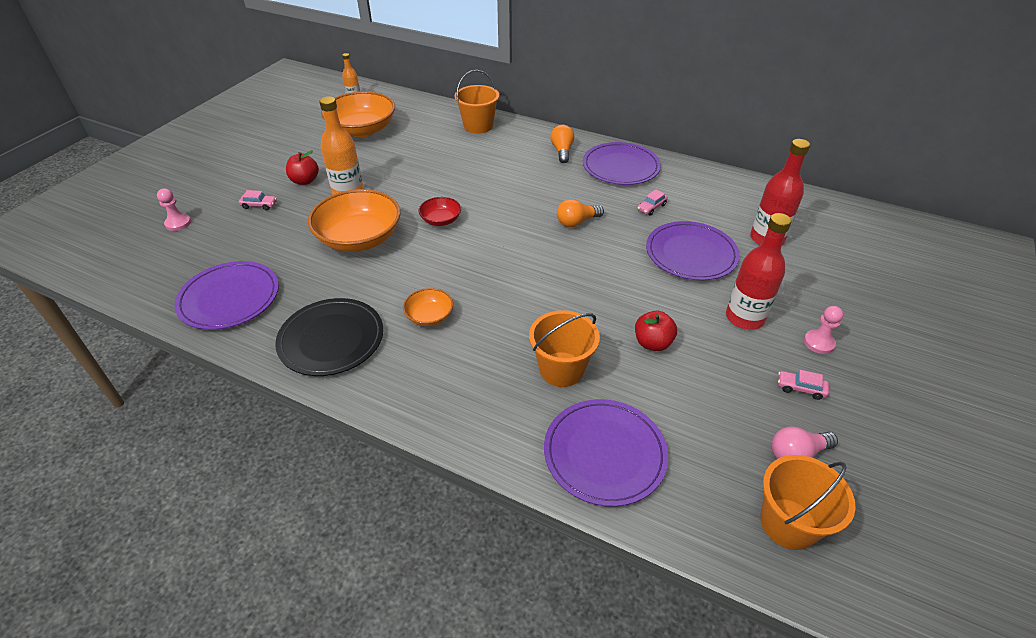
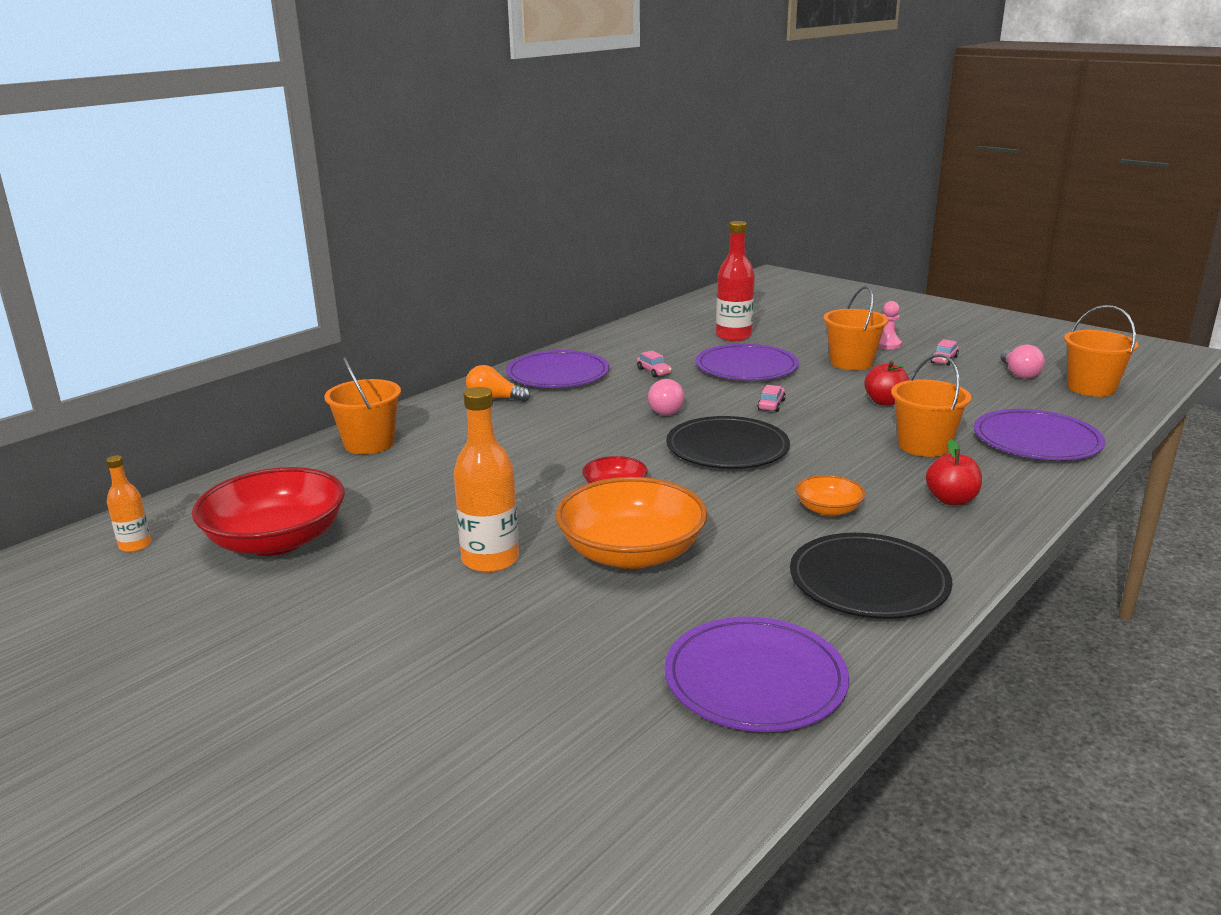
camera: 75 degrees left, 20 degrees down
(178, 223) = (475, 765): pink pawn -> none
(259, 205) = (470, 655): pink car -> pink car (771, 405)
(305, 181) = (417, 603): red apple -> red apple (951, 500)
(362, 130) = (276, 540): orange bowl -> red bowl
(518, 259) = (727, 448): none -> black plate
(577, 222) = (663, 409): orange light bulb -> pink light bulb
(744, 318) = (851, 363): red bottle -> orange bucket

